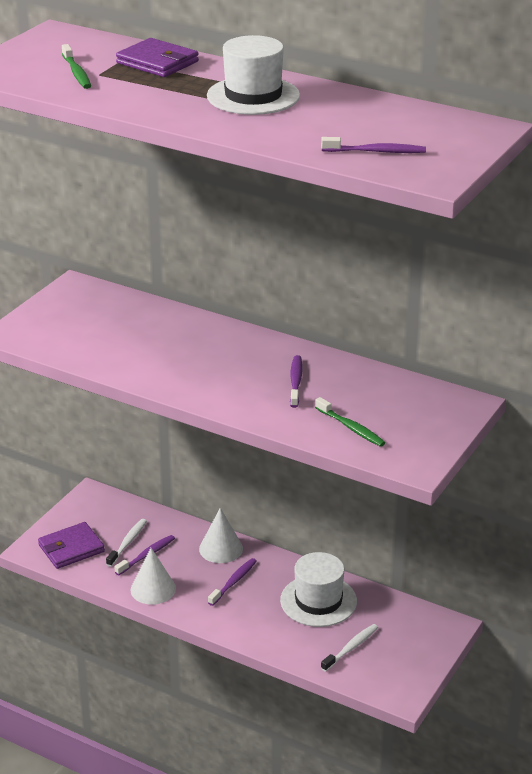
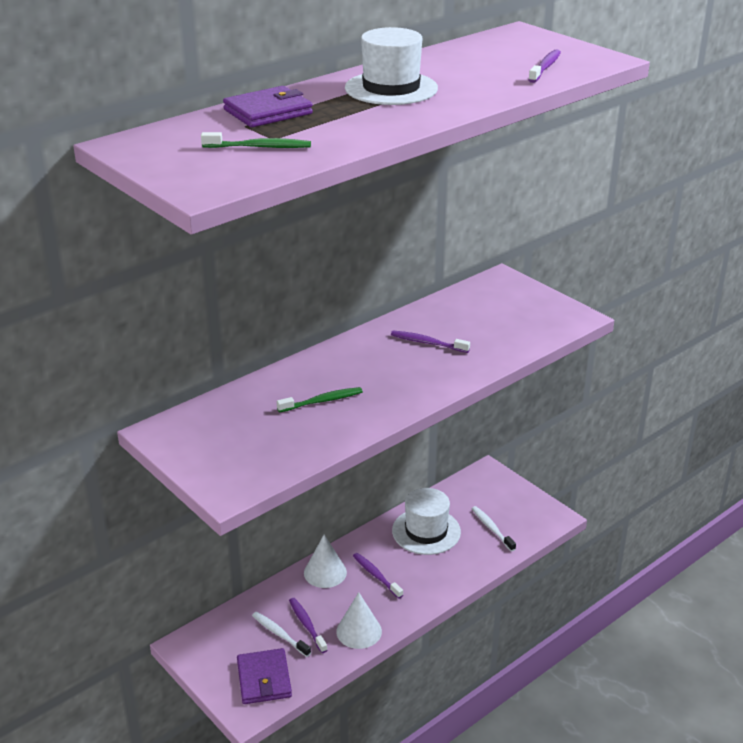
camera: 70 degrees left, 0 degrees up
(351, 428) = (512, 332): green toothbrush -> green toothbrush (322, 401)

